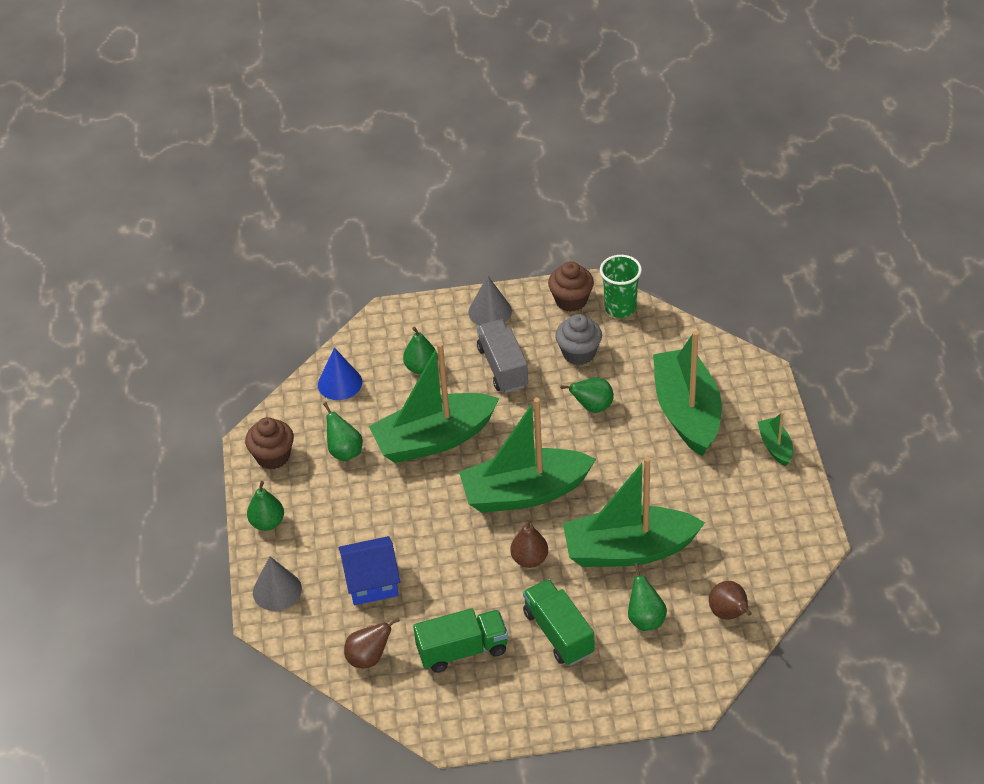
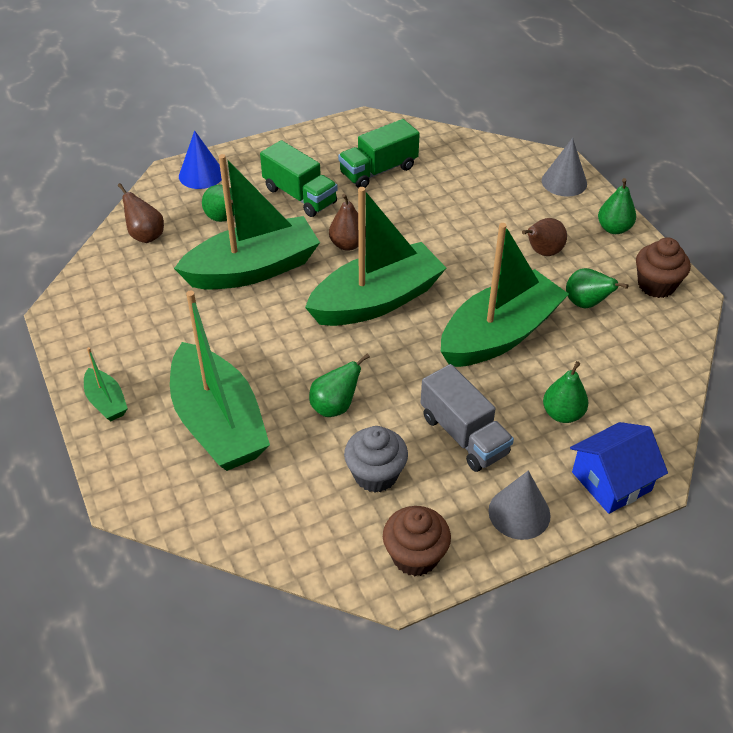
camera: 160 degrees right, 0 degrees up
(340, 383) = (645, 375): blue cone -> blue cone (201, 175)
(369, 658) = (454, 153): brown pear -> brown pear (542, 252)
(372, 582) = (485, 202): blue house -> blue house (611, 481)
(620, 308) = (341, 558): green cup -> none

